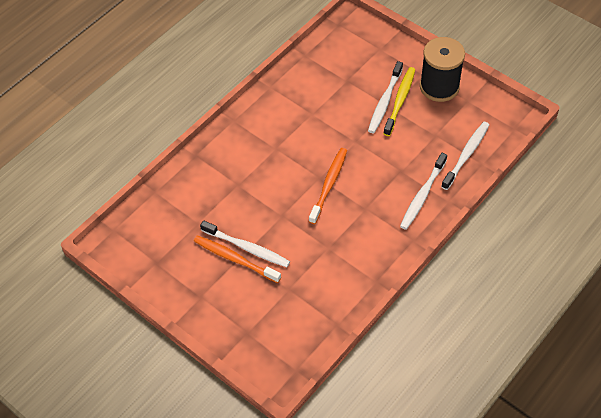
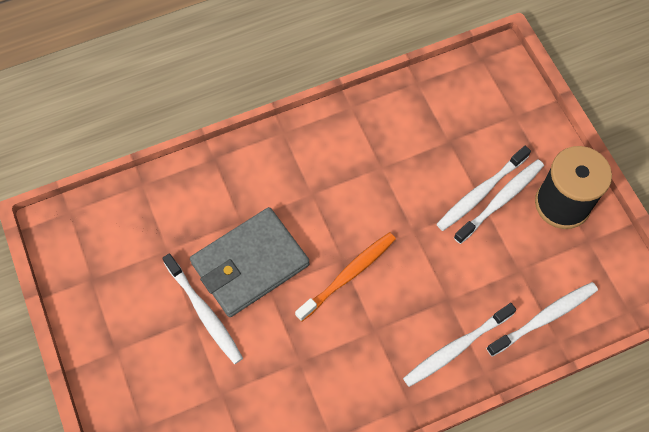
camera: 25 degrees right, 10 degrees up
(234, 259) = (182, 320): orange toothbrush -> none
(260, 206) = (250, 264): none -> grey wallet
(400, 100) = (501, 200): yellow toothbrush -> white toothbrush

